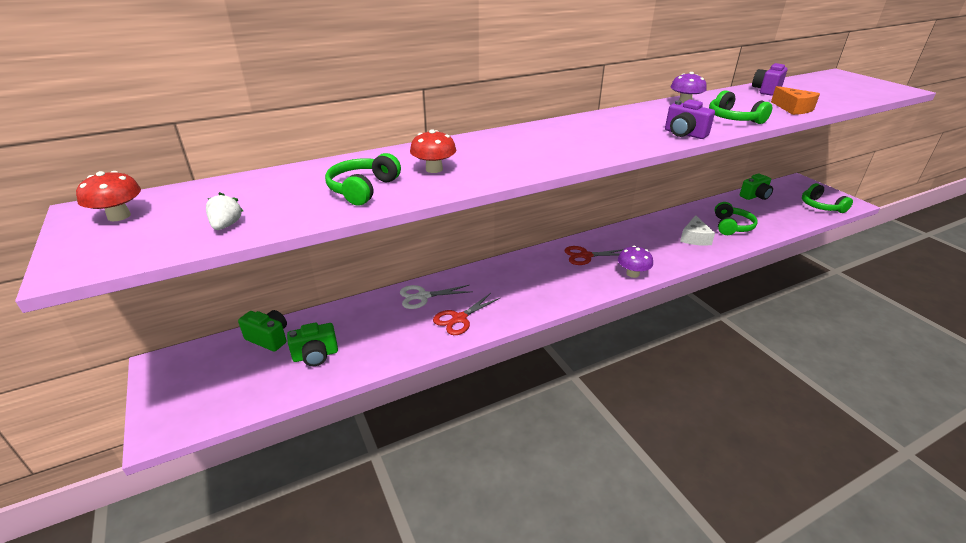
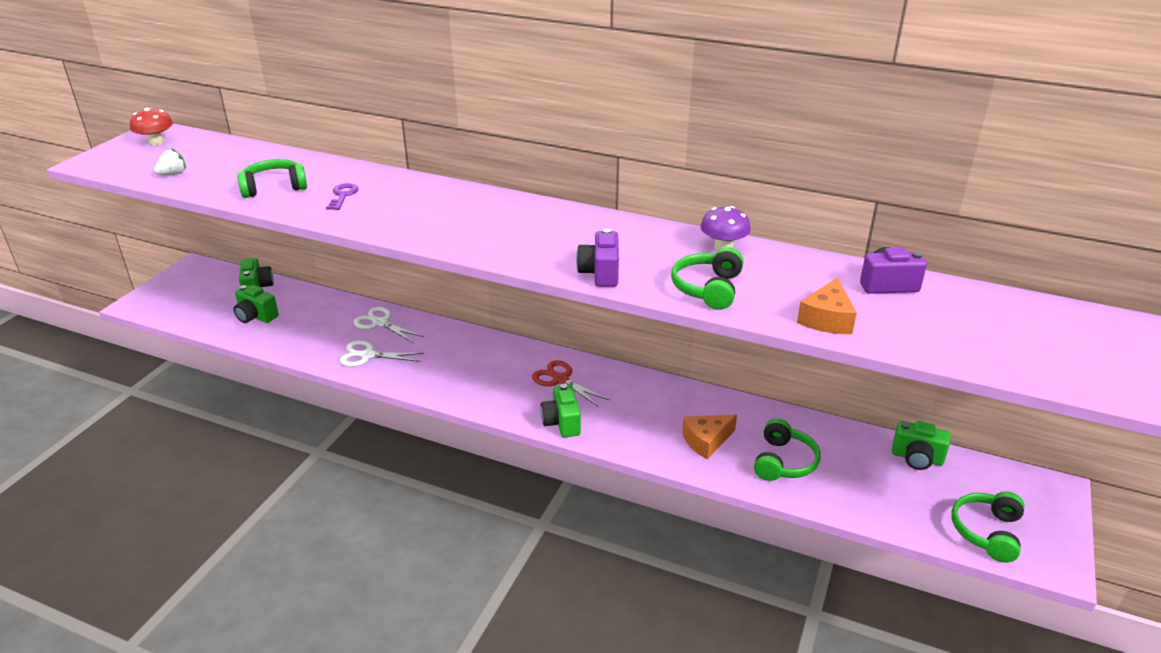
camera: 50 degrees right, 0 degrees up
(434, 169) = (343, 195): red mushroom -> purple key
(459, 318) = (368, 355): red scissors -> white scissors
(632, 274) = (562, 423): purple mushroom -> green camera
(694, 238) = (706, 441): white cheese -> orange cheese
(731, 226) = (784, 462): green headphones -> green headphones turned 45 degrees counterclockwise

